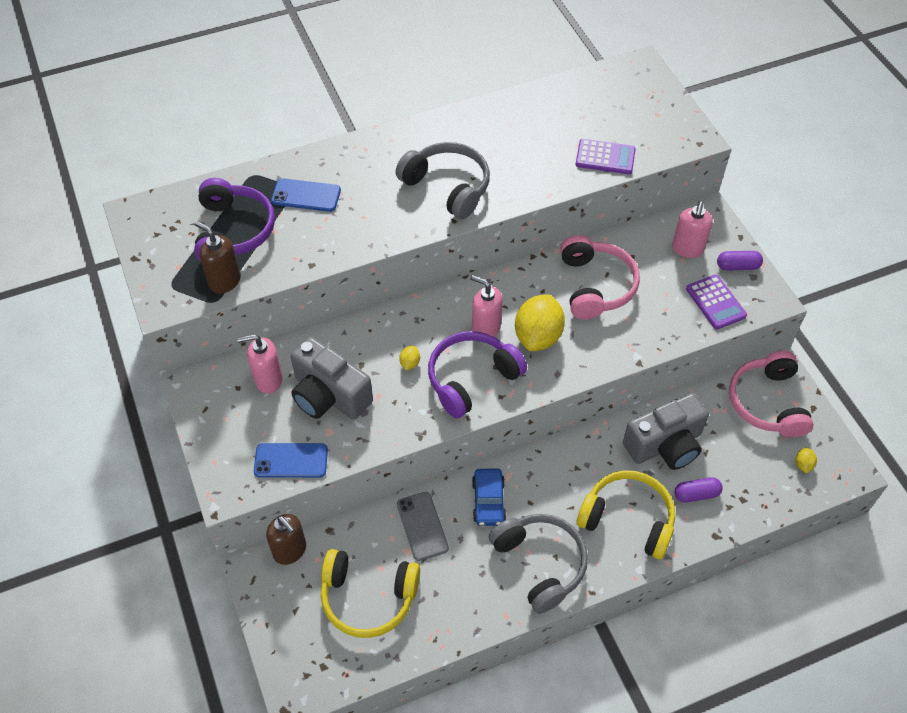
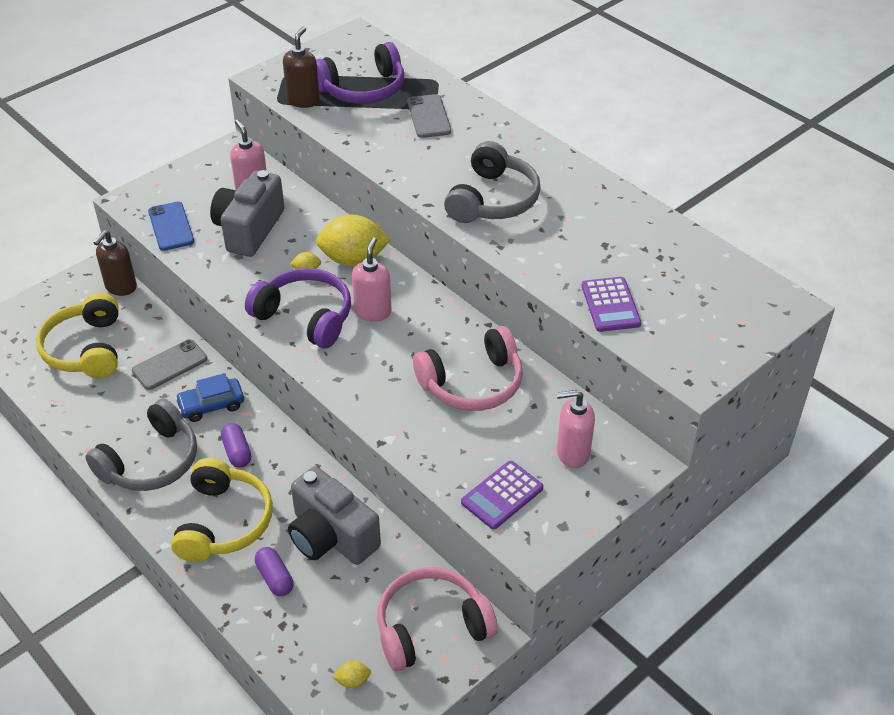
camera: 70 degrees right, 10 degrees down
(306, 195) = (429, 116): blue phone -> grey phone
(538, 336) = (380, 353): yellow lemon -> yellow lemon (353, 259)
(737, 266) = (571, 507): purple capsule -> purple capsule (237, 452)

